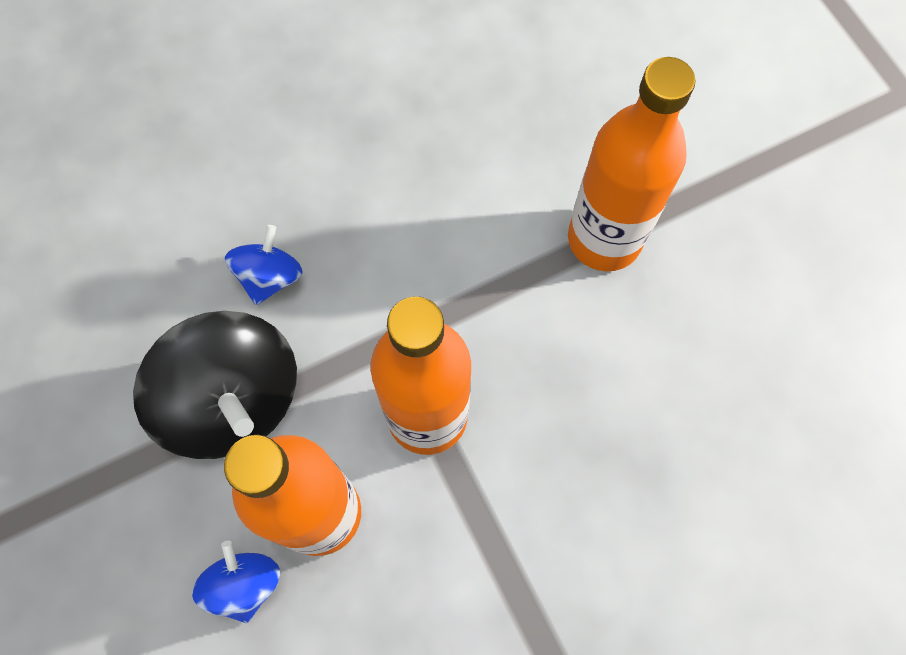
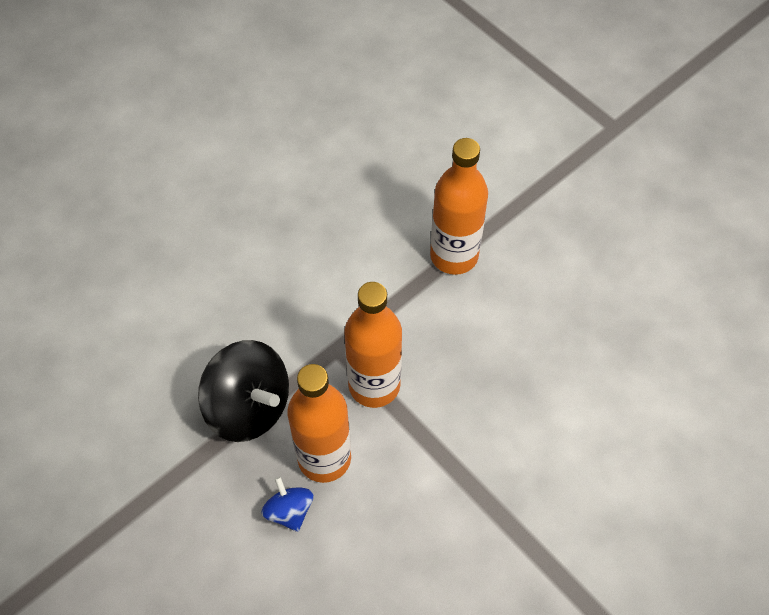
camera: 15 degrees left, 10 degrees down
(270, 277) = (249, 327): blue spinning top -> none

